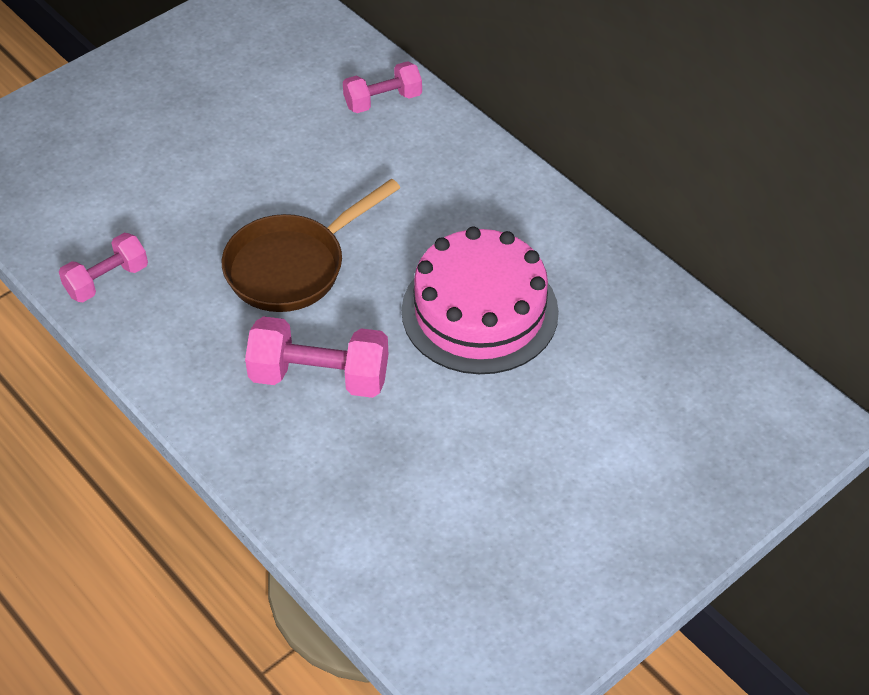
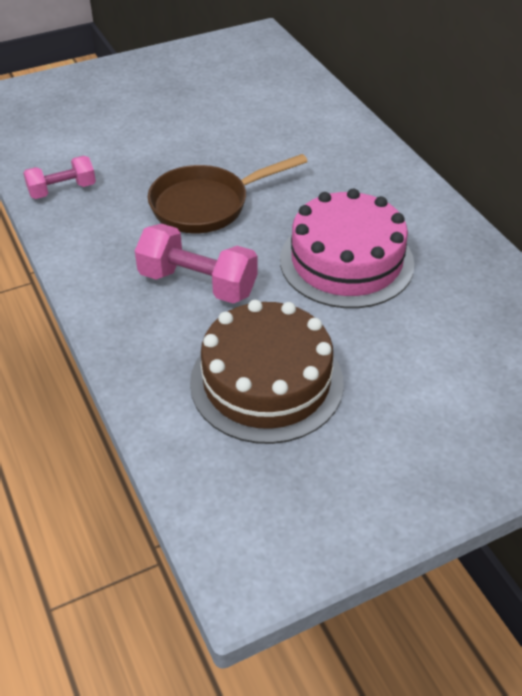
camera: 15 degrees right, 5 degrees down
(383, 100) = (316, 112): pink dumbbell -> none
(436, 483) = (266, 382): none -> brown cake

